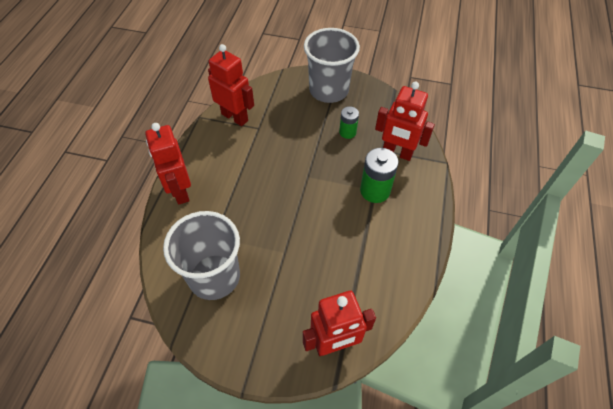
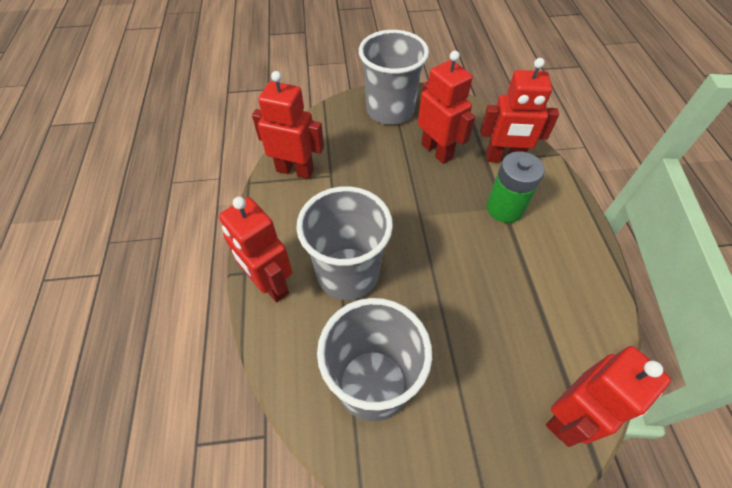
camera: 20 degrees left, 0 degrees up
(235, 201) = (348, 273): none -> grey cup
(347, 132) = (437, 151): green battery -> red robot

